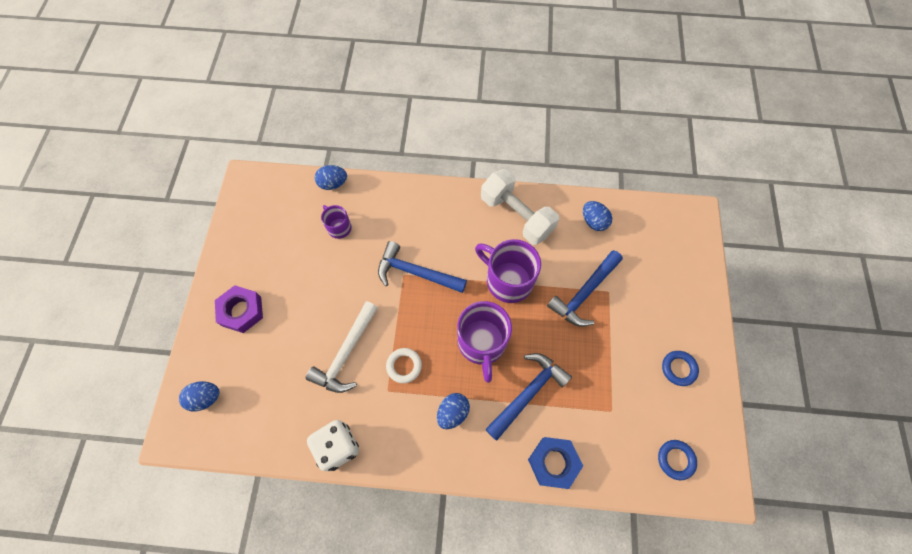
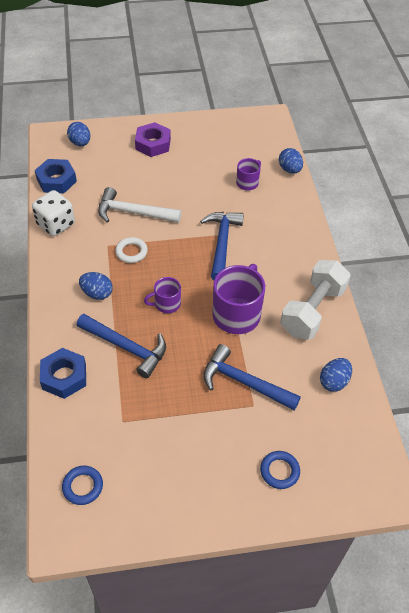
camera: 75 degrees right, 15 degrees down
(263, 437) = (56, 180): none -> blue nut
(482, 343) = (166, 304): purple mug -> purple mug, size x0.54
(678, 368) = (182, 483): blue ring -> blue ring (279, 471)

